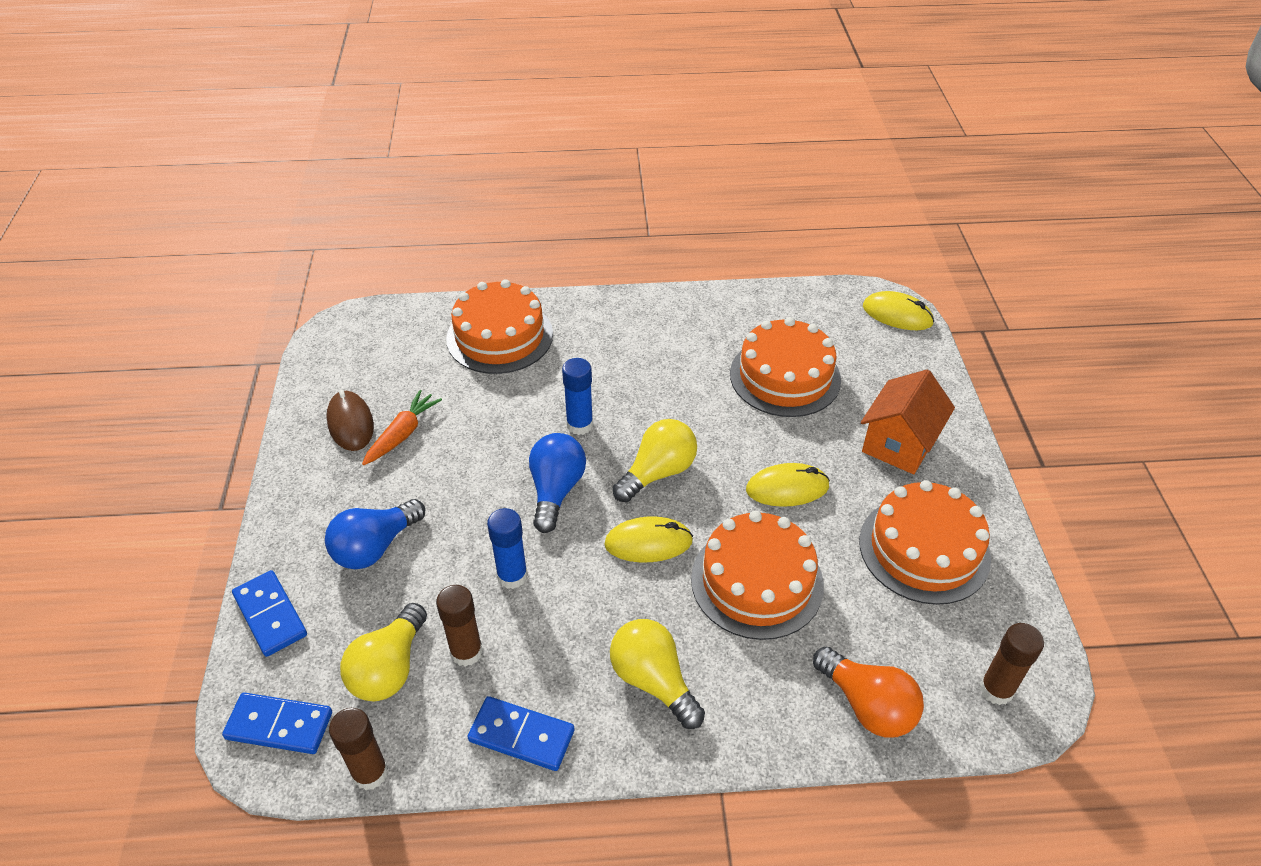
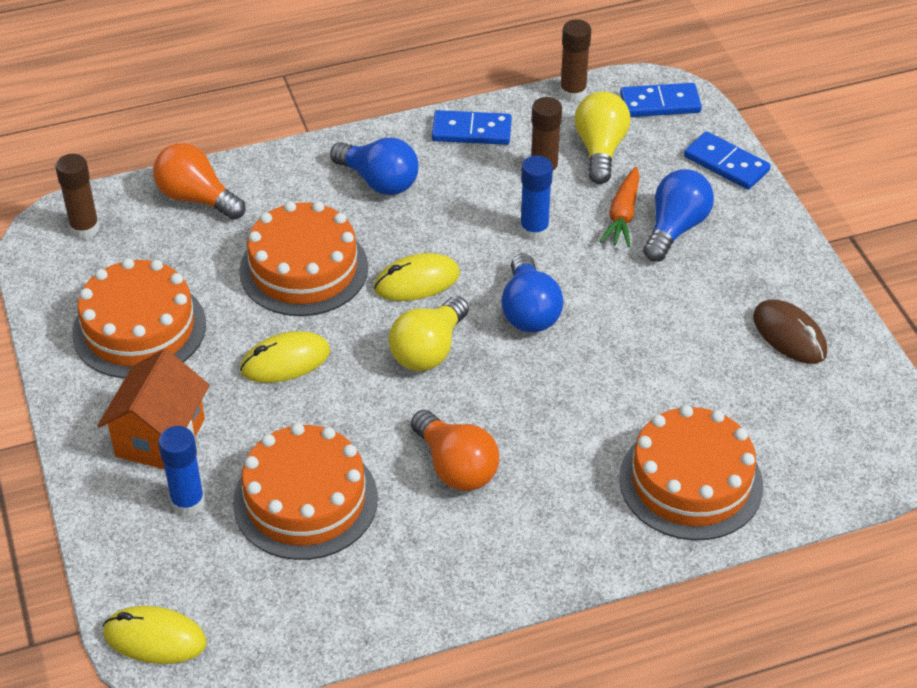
camera: 165 degrees right, 0 degrees up
(402, 434) = (725, 335): orange carrot -> orange carrot (623, 215)
(579, 425) = (535, 385): blue glue stick -> blue glue stick (188, 502)
(653, 681) = (379, 181): yellow light bulb -> blue light bulb
(665, 378) = (455, 467): none -> orange light bulb

